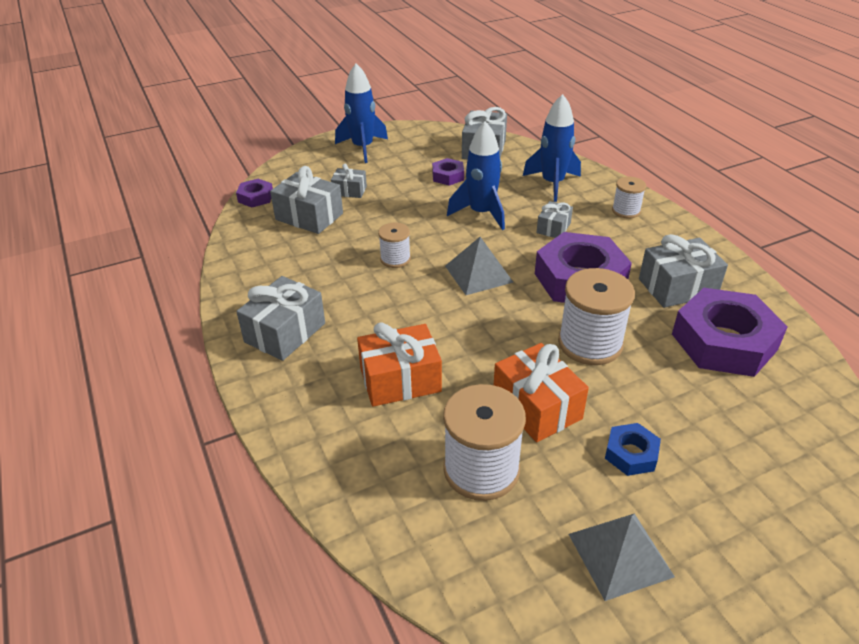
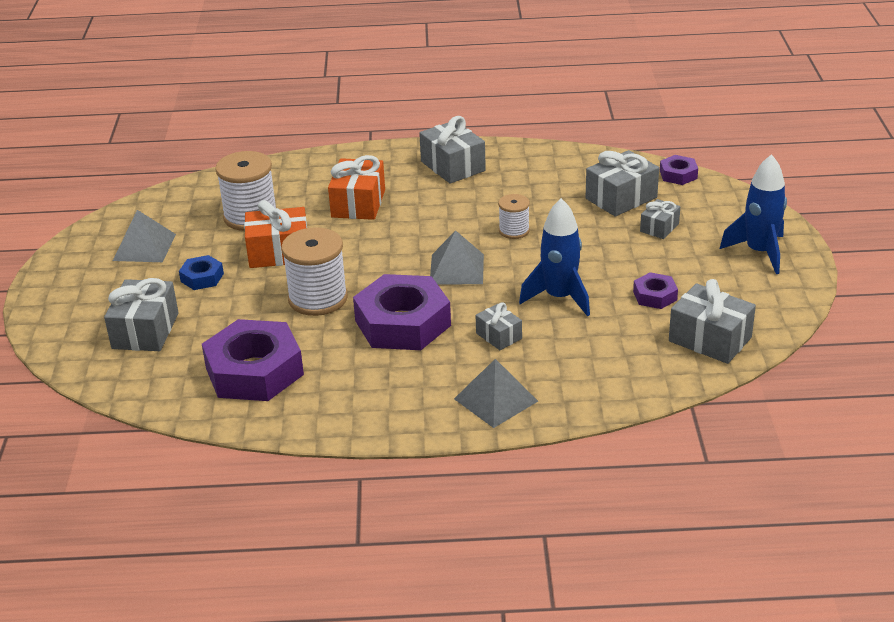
camera: 115 degrees right, 5 degrees down
(552, 184) = (591, 366): blue rocket -> none
(626, 211) = (496, 400): white spool -> grey pyramid
(677, 287) = (343, 378): grey gift -> grey gift (145, 331)

